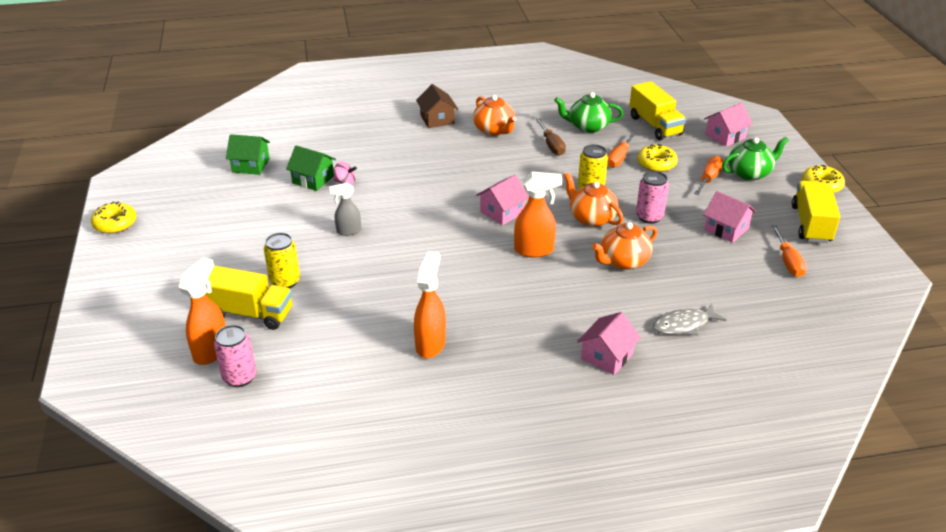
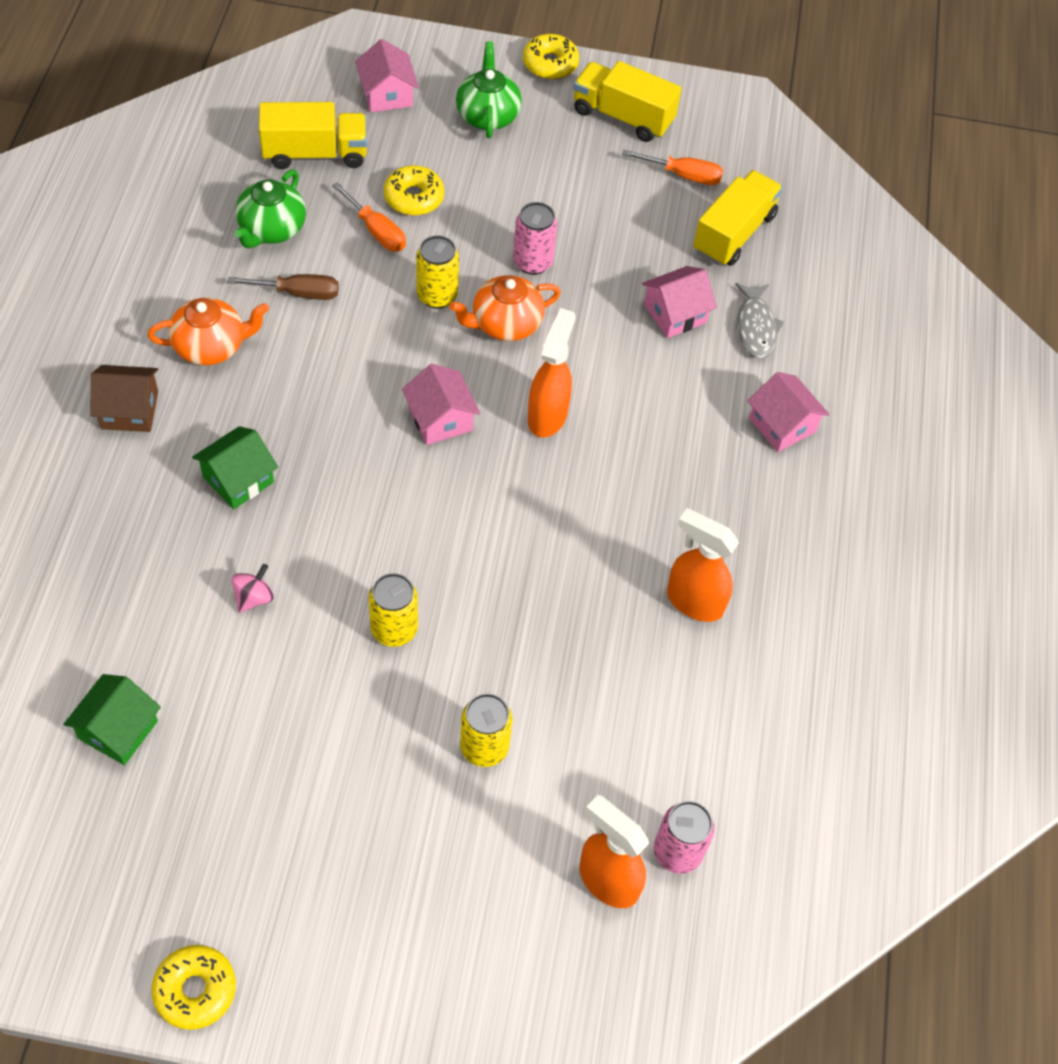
camera: 75 degrees left, 20 degrees up
(250, 313) = (541, 811): yellow truck -> yellow truck (734, 233)
(313, 179) = (219, 642): green house -> green house (238, 479)
(348, 231) = (394, 629): grey spray bottle -> yellow can
(623, 261) = (613, 331): orange teapot -> none
(709, 179) = (478, 161): orange screwdriver -> none
(726, 229) = (595, 199): pink house -> pink house (675, 314)

